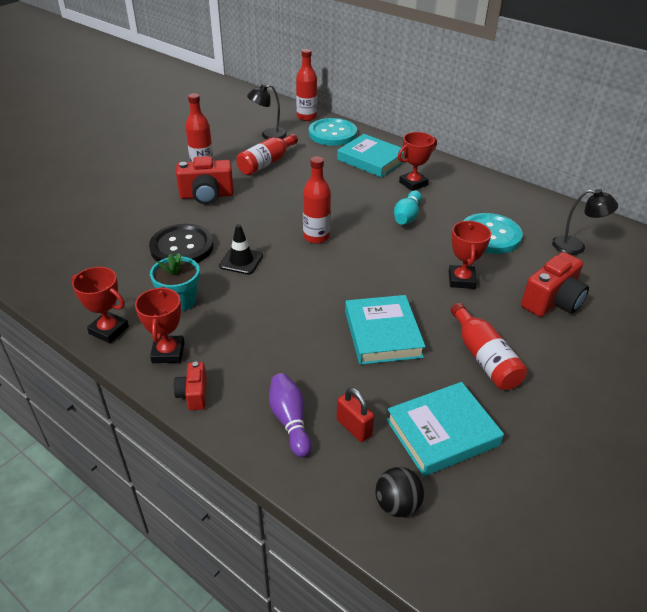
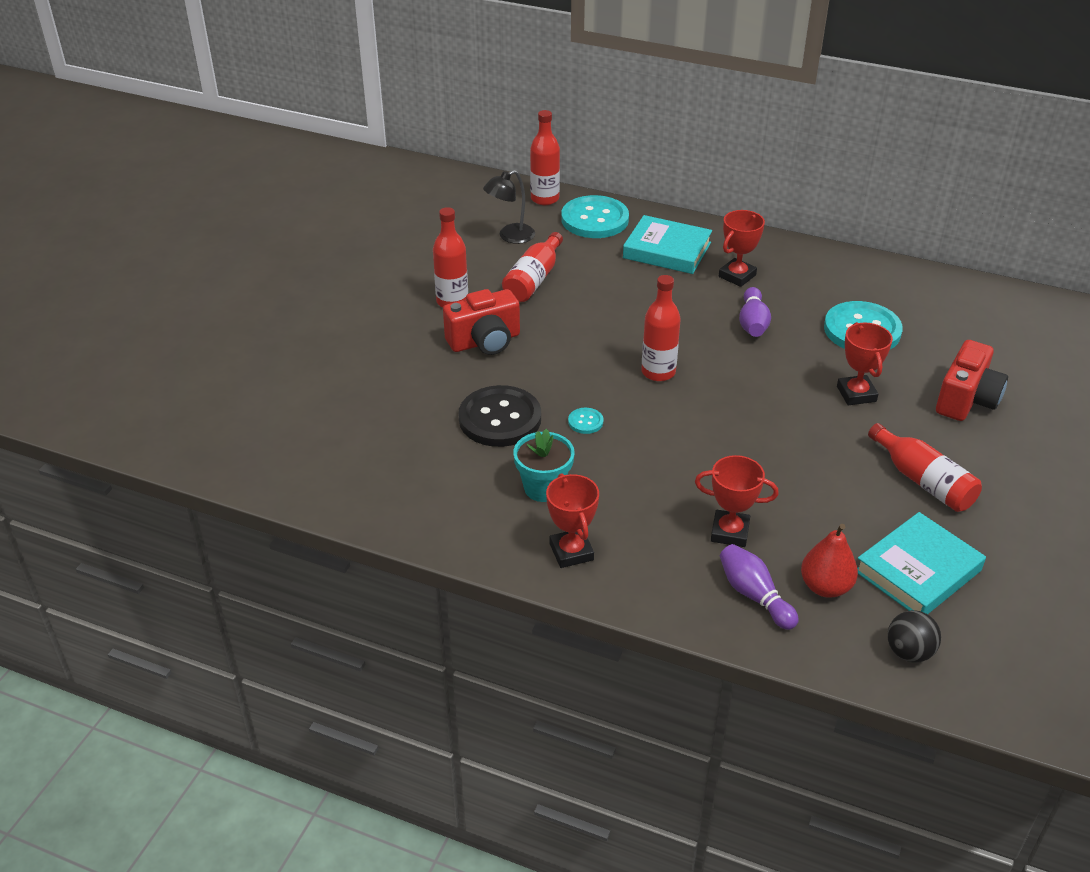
camera: 15 degrees left, 0 degrees up
(109, 330) = (482, 541): red trophy -> red trophy (729, 532)
(193, 394) = (631, 592): red camera -> none
(241, 261) = (585, 422): black traffic cone -> turquoise button
(354, 427) = (825, 587): red padlock -> red pear
(383, 334) = (801, 477): turquoise book -> none
(407, 216) = (753, 323): turquoise bowling pin -> purple bowling pin
(575, 247) = (964, 326): black lamp -> none

